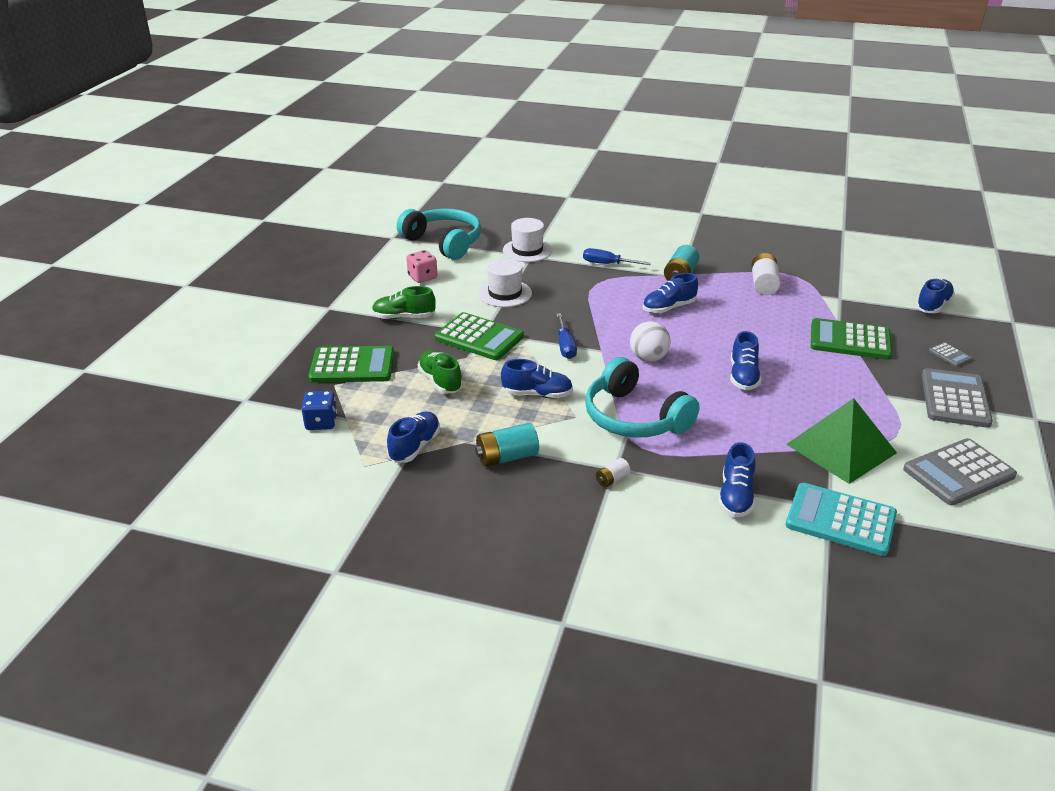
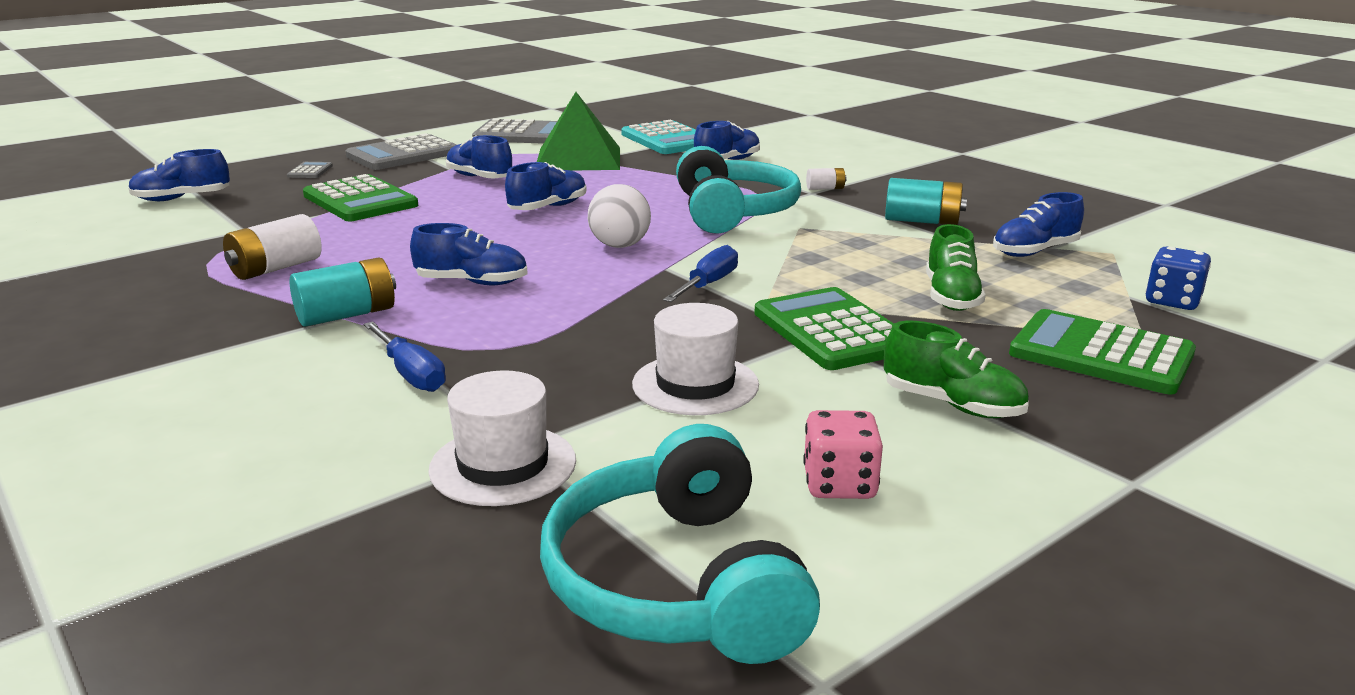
camera: 145 degrees left, 10 degrees down
(537, 394) = (821, 253): blue shoe -> blue shoe (479, 178)

